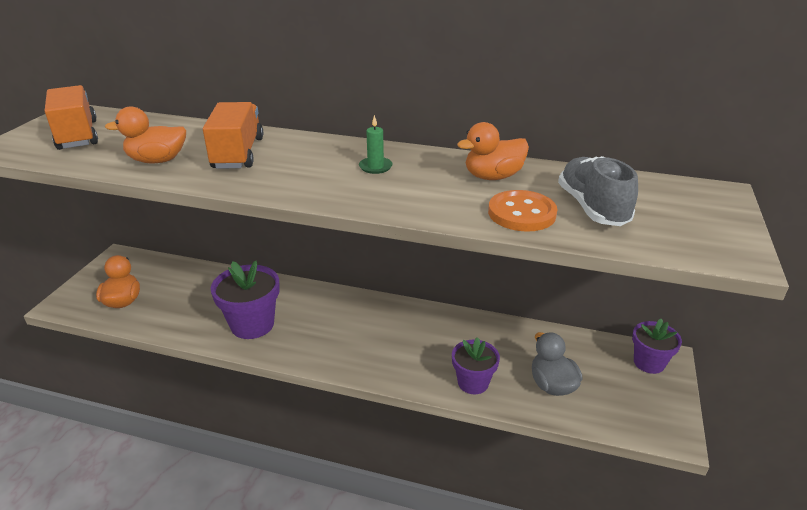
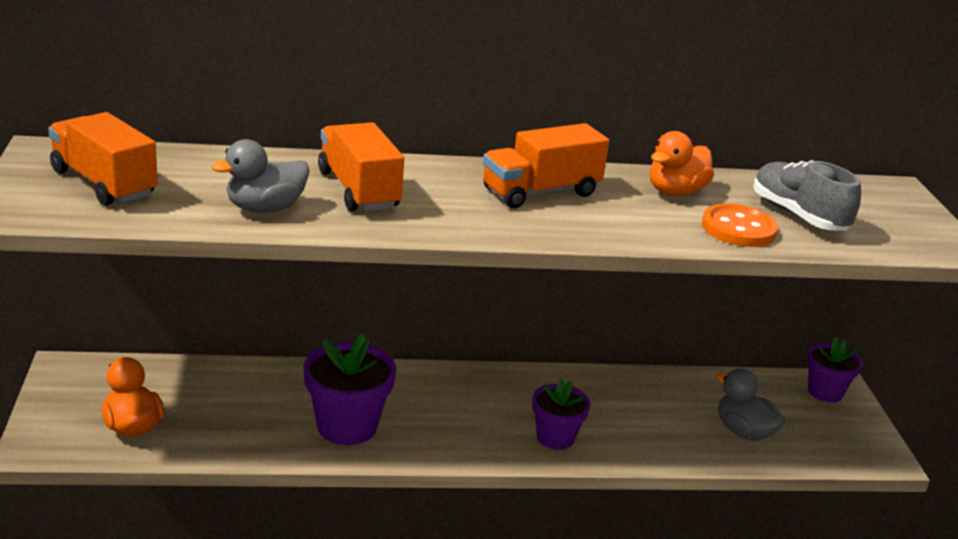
camera: 25 degrees left, 5 degrees down
(157, 160) = (265, 208): orange duck -> grey duck
(375, 167) = (540, 192): green candle -> orange truck
(473, 383) = (660, 445): purple flower pot -> purple flower pot (555, 437)

